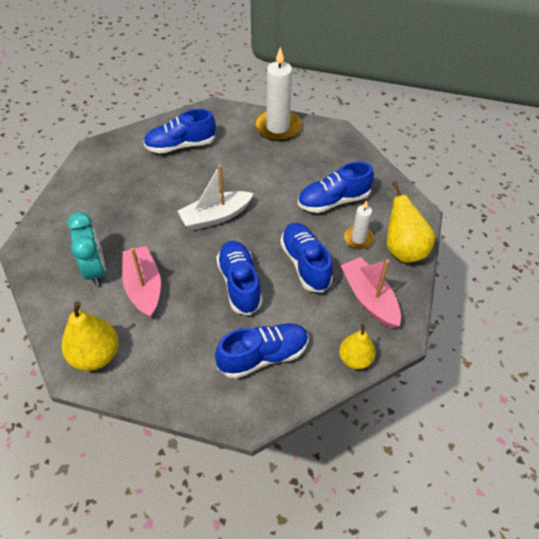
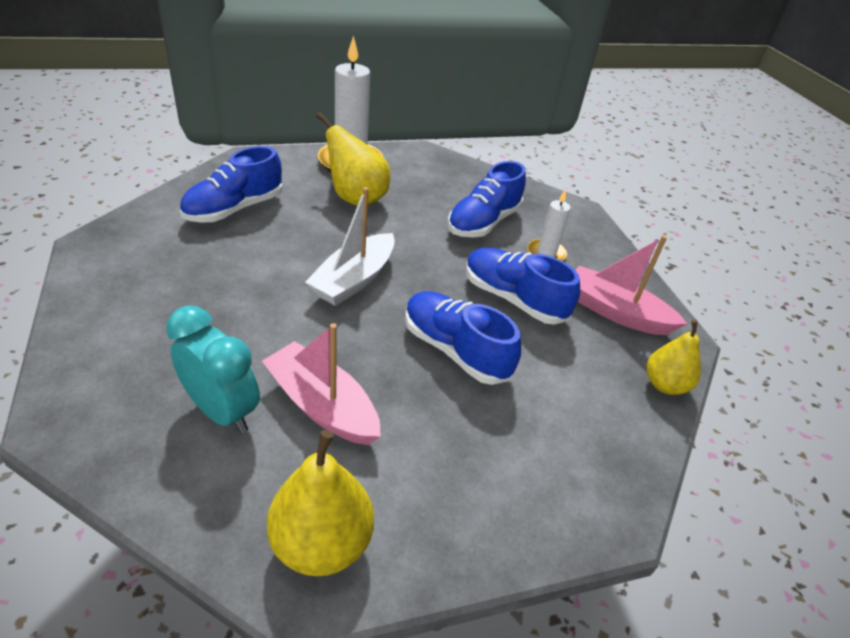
camera: 35 degrees left, 10 degrees down
(263, 356) = (563, 428): blue shoe -> none
(403, 250) = (600, 250): yellow pear -> yellow pear (356, 198)

